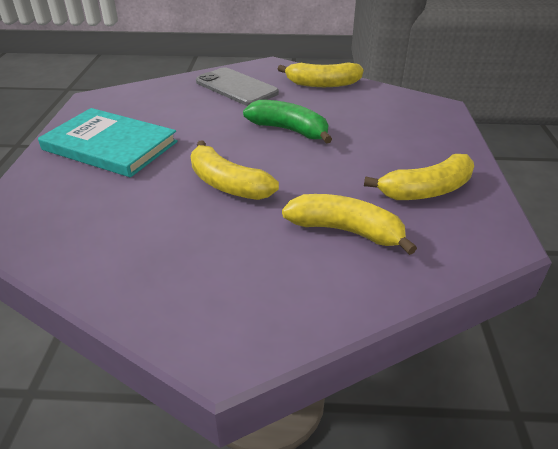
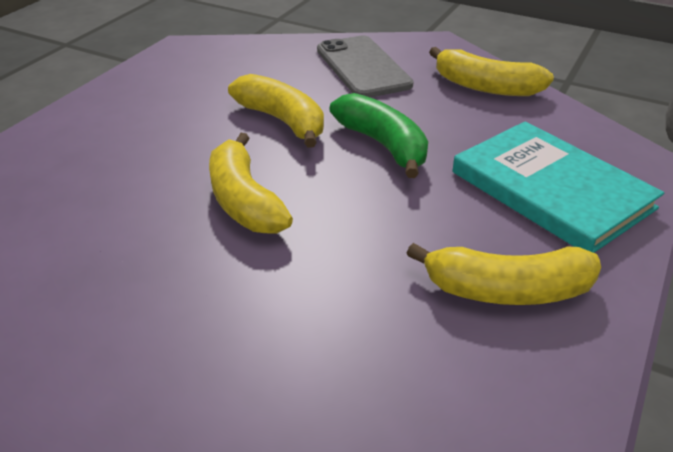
camera: 25 degrees right, 0 degrees up
(110, 146) = (152, 113): turquoise book -> turquoise book (551, 190)
(346, 231) = (341, 314): yellow banana -> yellow banana (283, 121)

